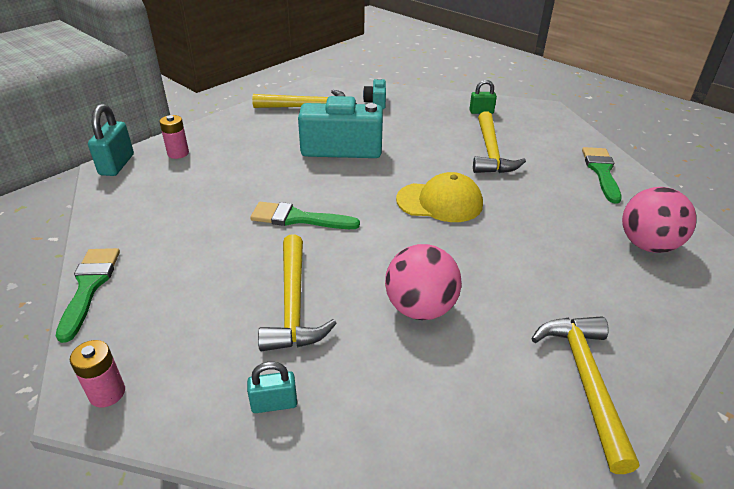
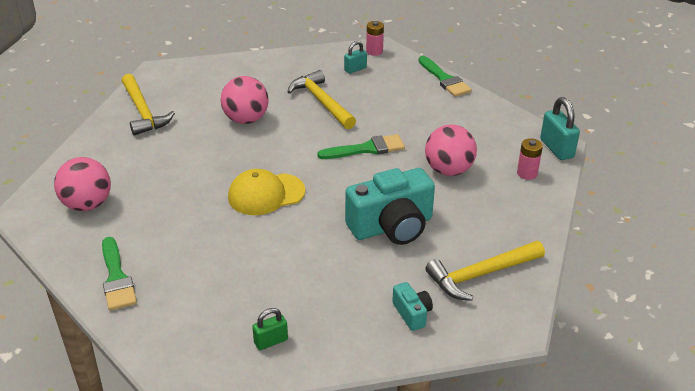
camera: 155 degrees right, 0 degrees up
(241, 174) = (448, 170): none -> pink ball
(274, 403) = (296, 67): turquoise padlock -> turquoise padlock (355, 69)
(490, 152) = (238, 269): yellow hammer -> none

